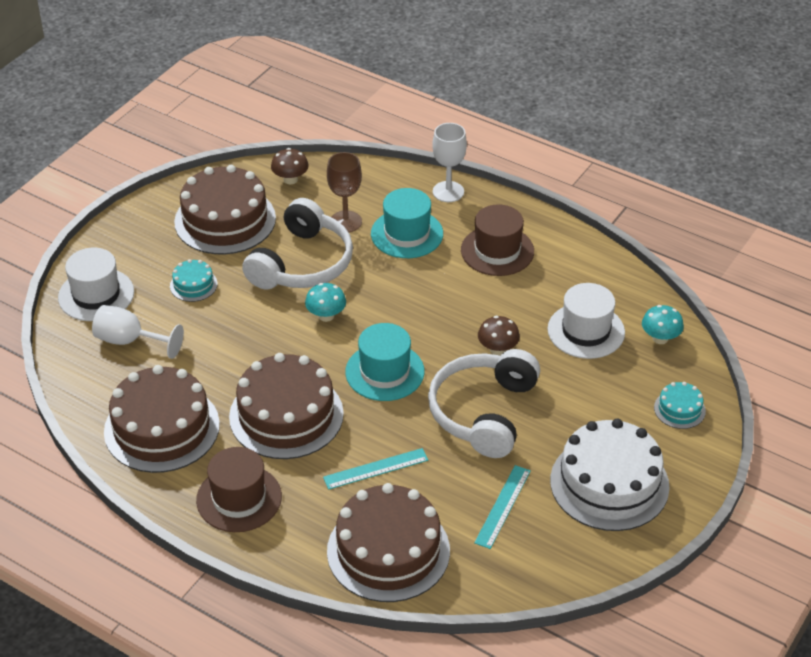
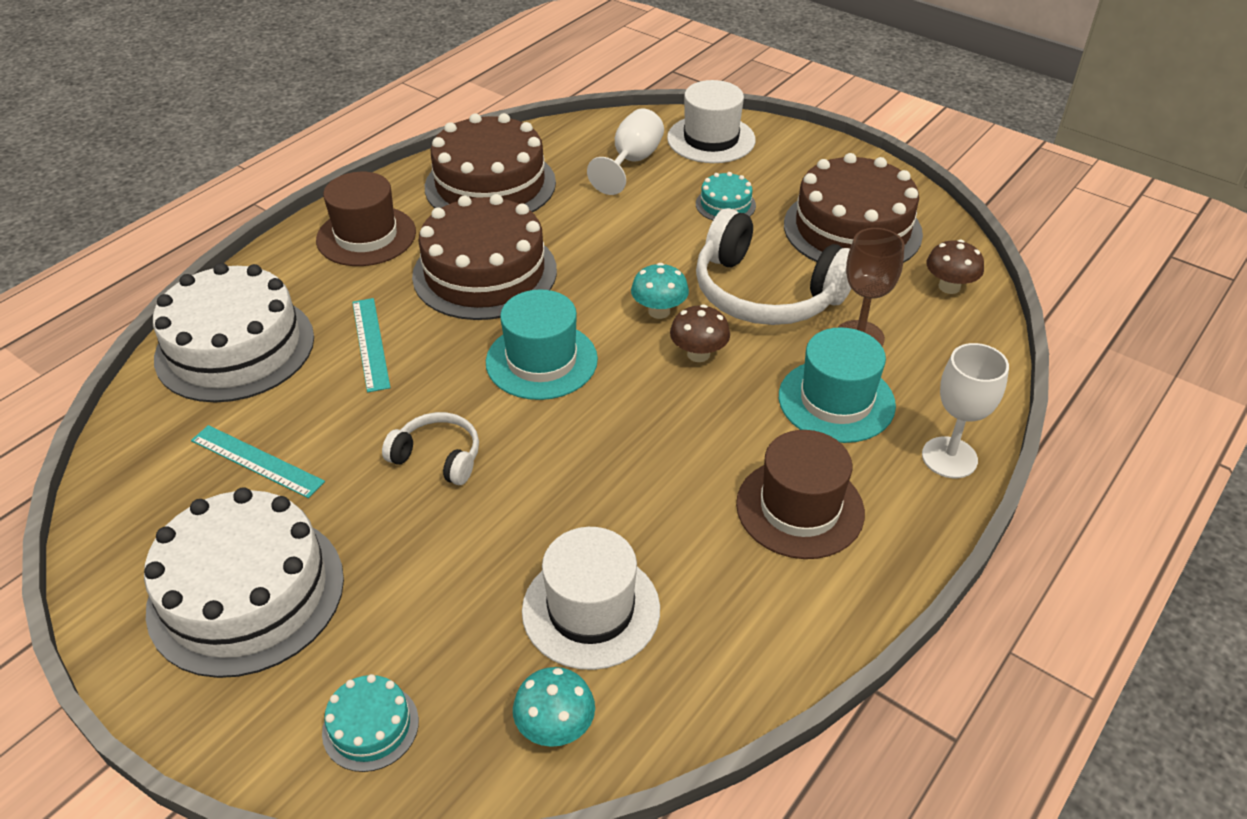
camera: 95 degrees right, 0 degrees up
(388, 551) = (235, 347): brown cake -> white cake
(483, 412) = (438, 457): white headphones -> white headphones, size x0.51
(497, 349) = (565, 486): brown mushroom -> brown mushroom (698, 354)

